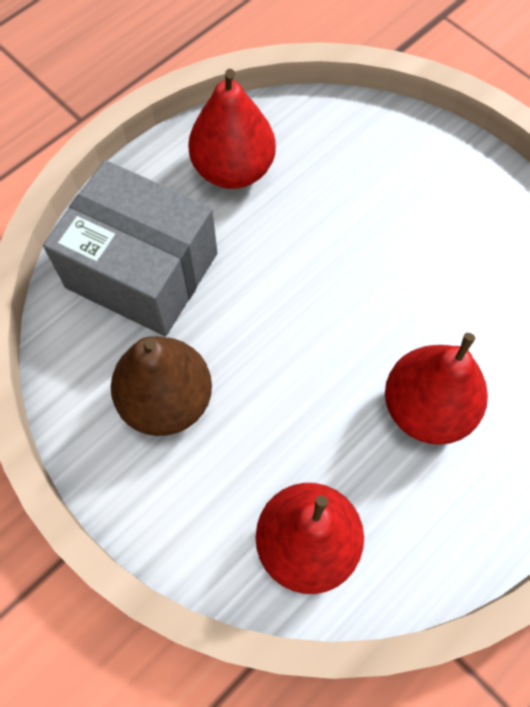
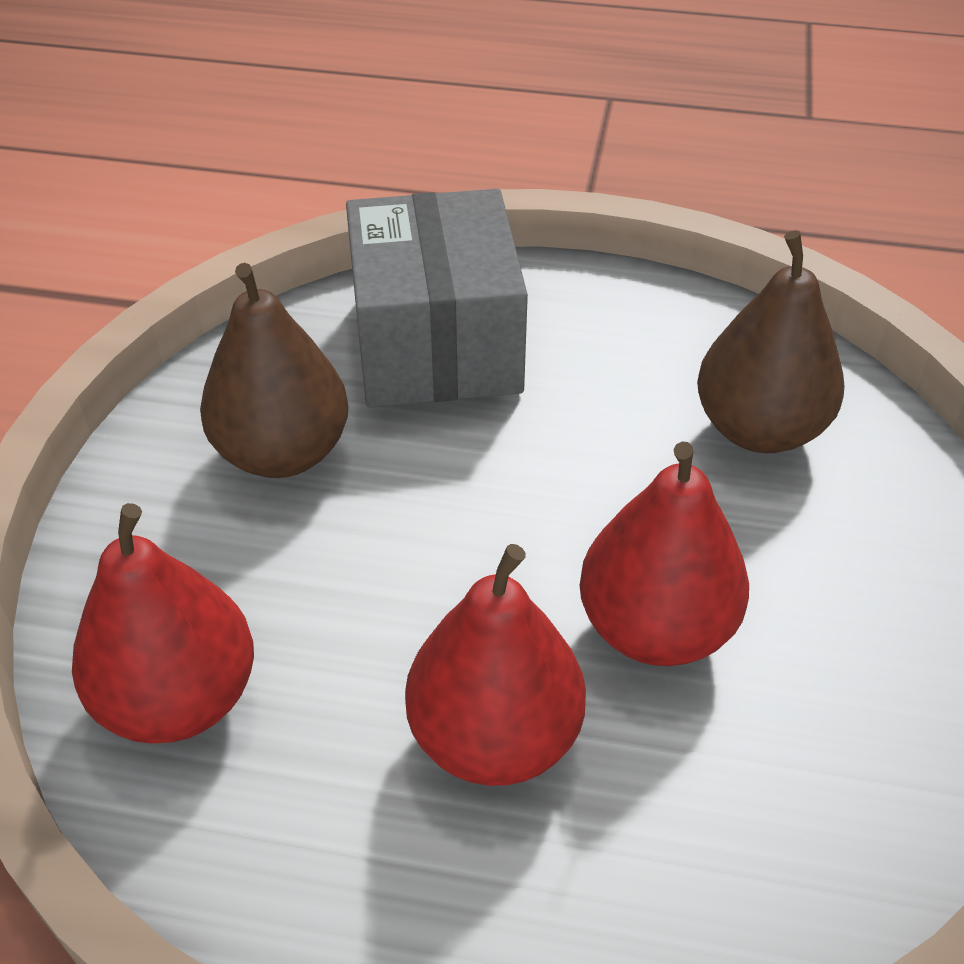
camera: 55 degrees right, 20 degrees down
(233, 169) = (654, 347): red pear -> red pear (655, 628)
(326, 167) = (759, 429): none -> brown pear

